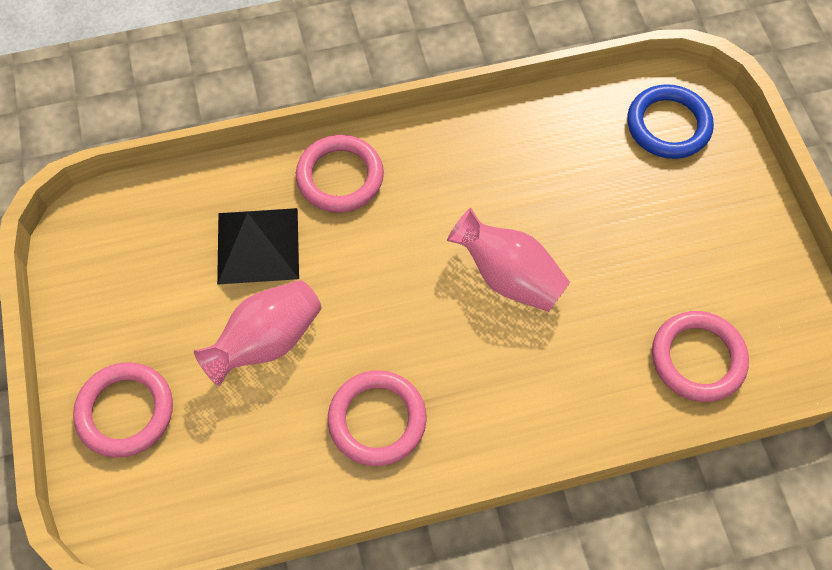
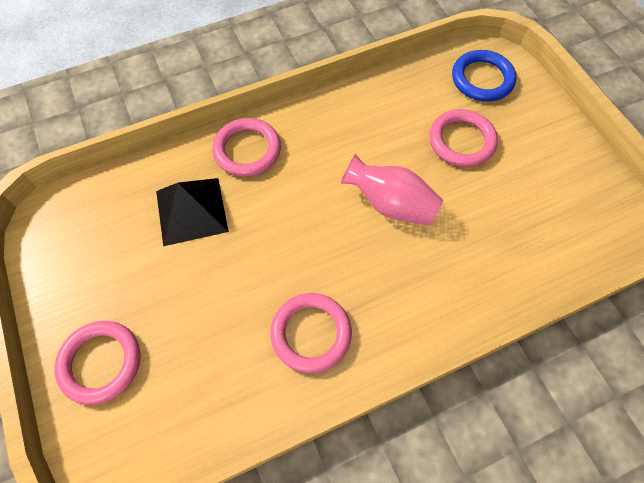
camera: 10 degrees left, 0 degrees up
(267, 341) = (210, 285): pink vase -> none
(697, 358) = (547, 243): pink ring -> pink ring (461, 141)

